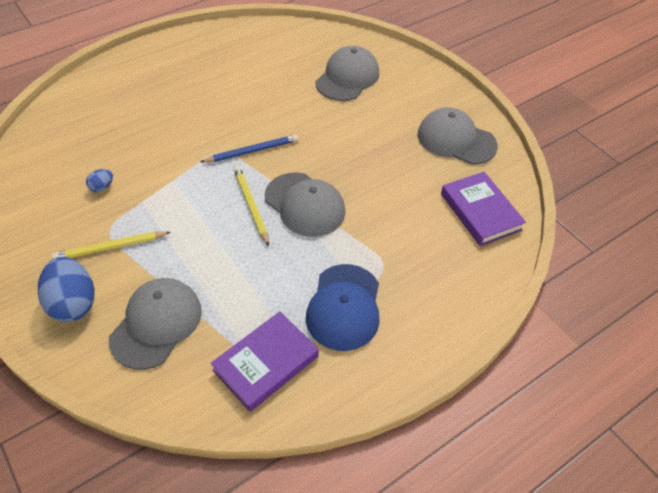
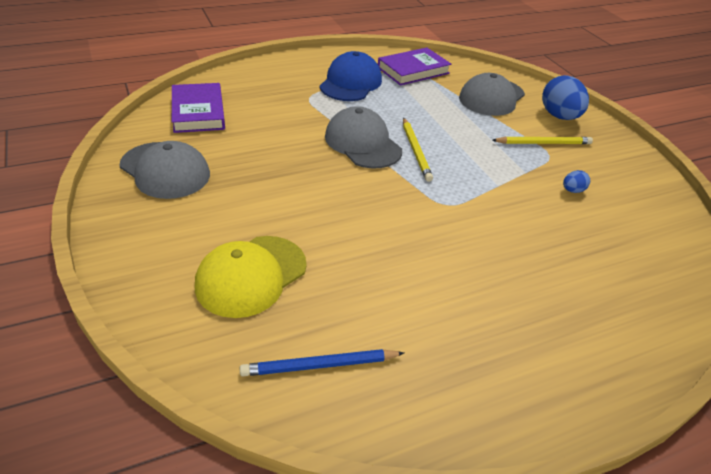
camera: 170 degrees left, 10 degrees down
(252, 151) = (410, 198): blue pencil -> blue pencil (320, 366)
(347, 77) = (251, 276): grey cap -> yellow cap

